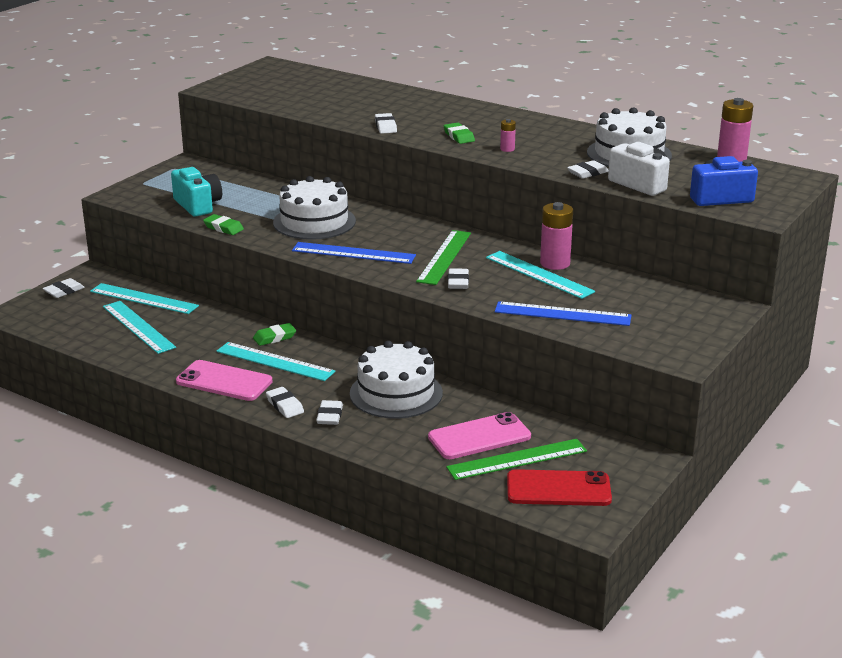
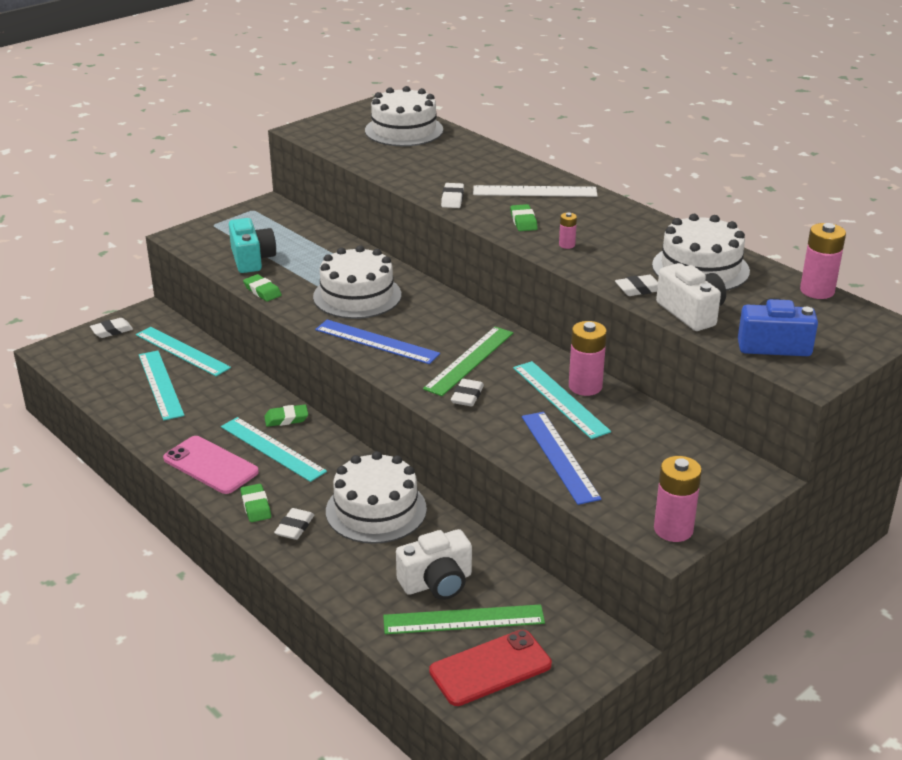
camera: 15 degrees right, 5 degrees up
(284, 406) = (256, 506): white eraser -> green eraser
(307, 81) = (404, 130): none -> white cake
(454, 114) = (535, 191): none -> white ruler
(479, 437) = (437, 582): pink phone -> white camera
(558, 489) = (490, 668): red phone -> red phone turned 45 degrees counterclockwise
(562, 314) = (560, 456): blue ruler -> blue ruler turned 45 degrees clockwise
(684, 350) = (673, 529): none -> pink battery

